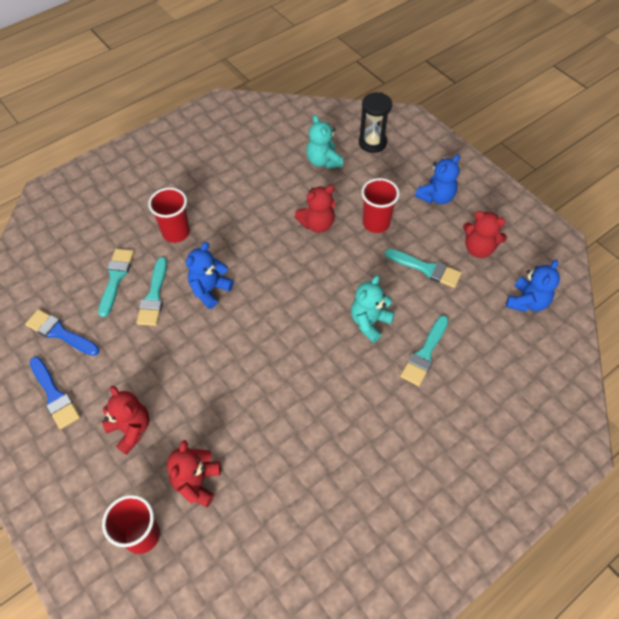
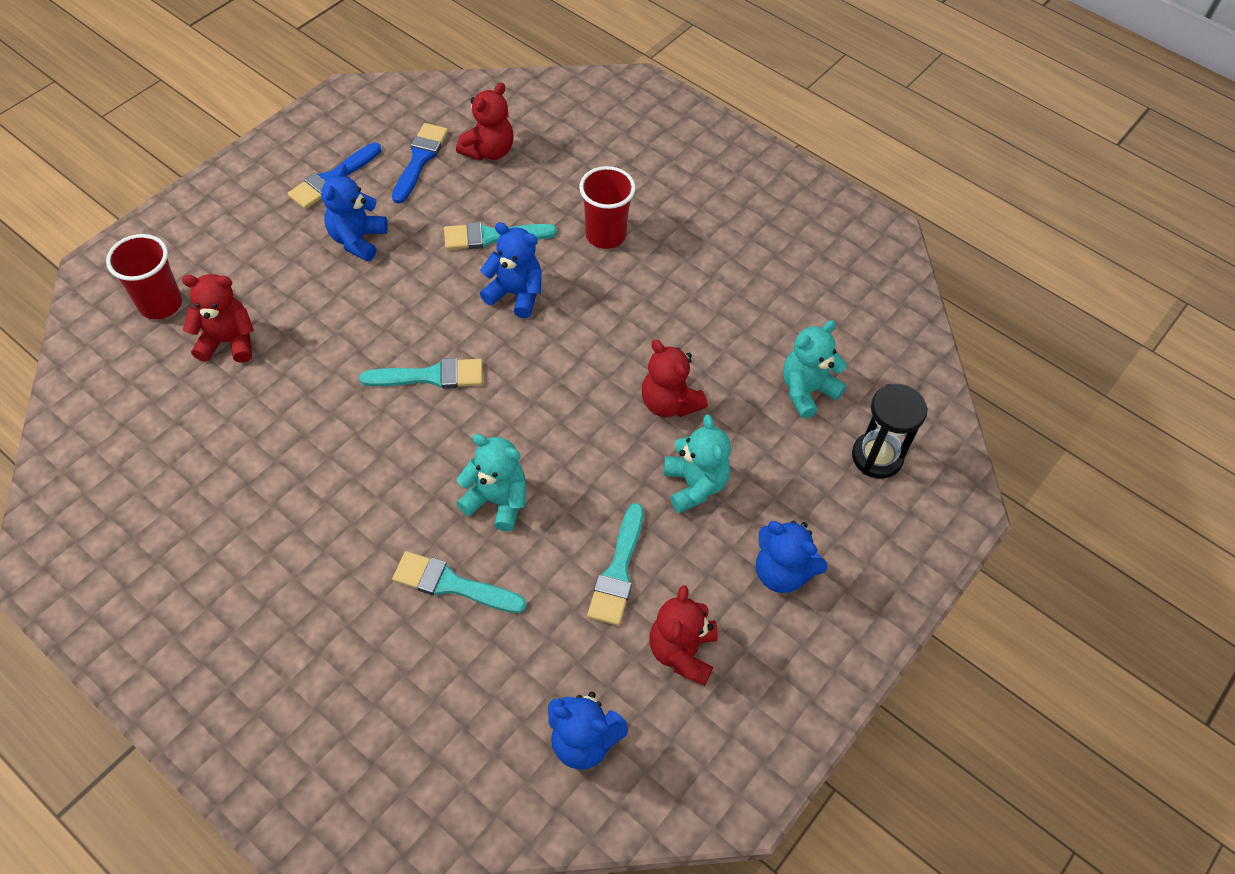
camera: 75 degrees right, 0 degrees up
(116, 278) = (513, 191): turquoise brush -> turquoise brush (430, 376)
(125, 383) = (357, 240): none -> blue teddy bear
(131, 429) = (294, 261): red teddy bear -> red teddy bear (489, 151)
(376, 223) = (694, 485): red cup -> turquoise teddy bear

